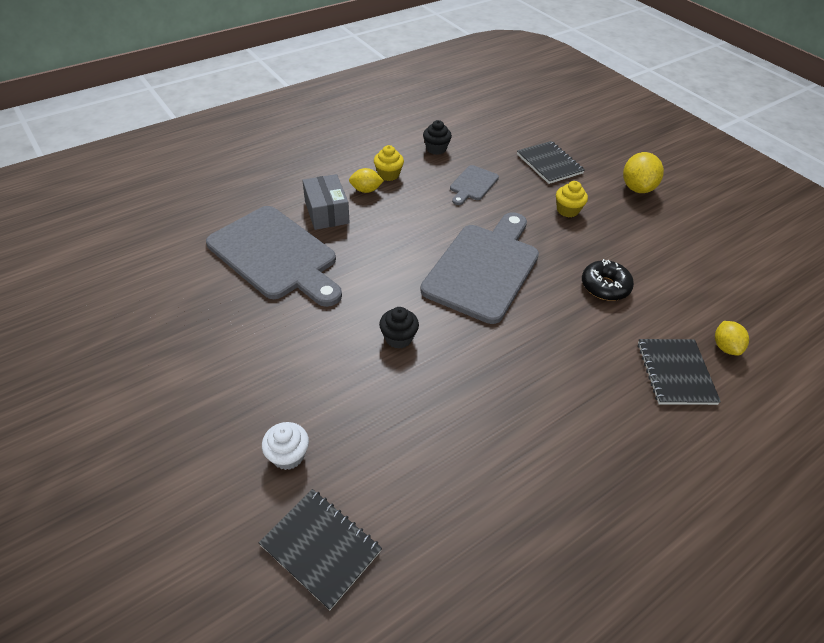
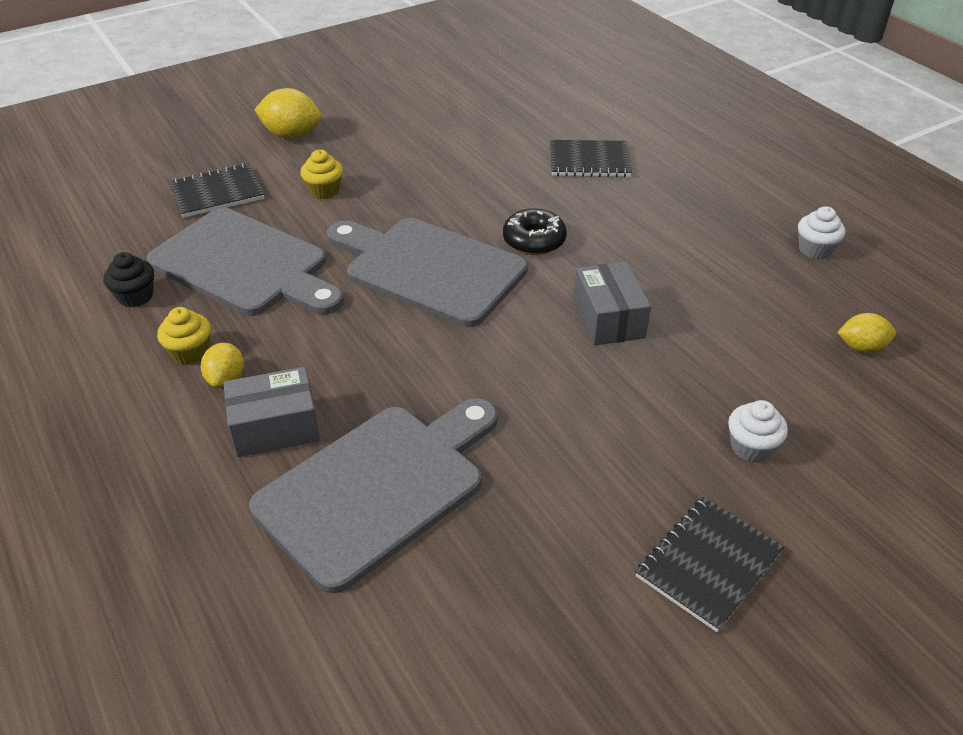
camera: 85 degrees left, 5 degrees down
(321, 548) = (855, 413): black notebook -> black notebook (708, 564)
(398, 338) = (554, 349): black cupcake -> none
(437, 373) = (608, 318): none -> grey box
(472, 185) = (245, 265): grey cutting board -> grey cutting board, size x2.12
(572, 567) = (815, 249): none -> white cupcake
(605, 286) = (467, 183): black donut -> black donut (534, 241)
(725, 347) = (553, 128): yellow lemon -> yellow lemon (861, 347)

